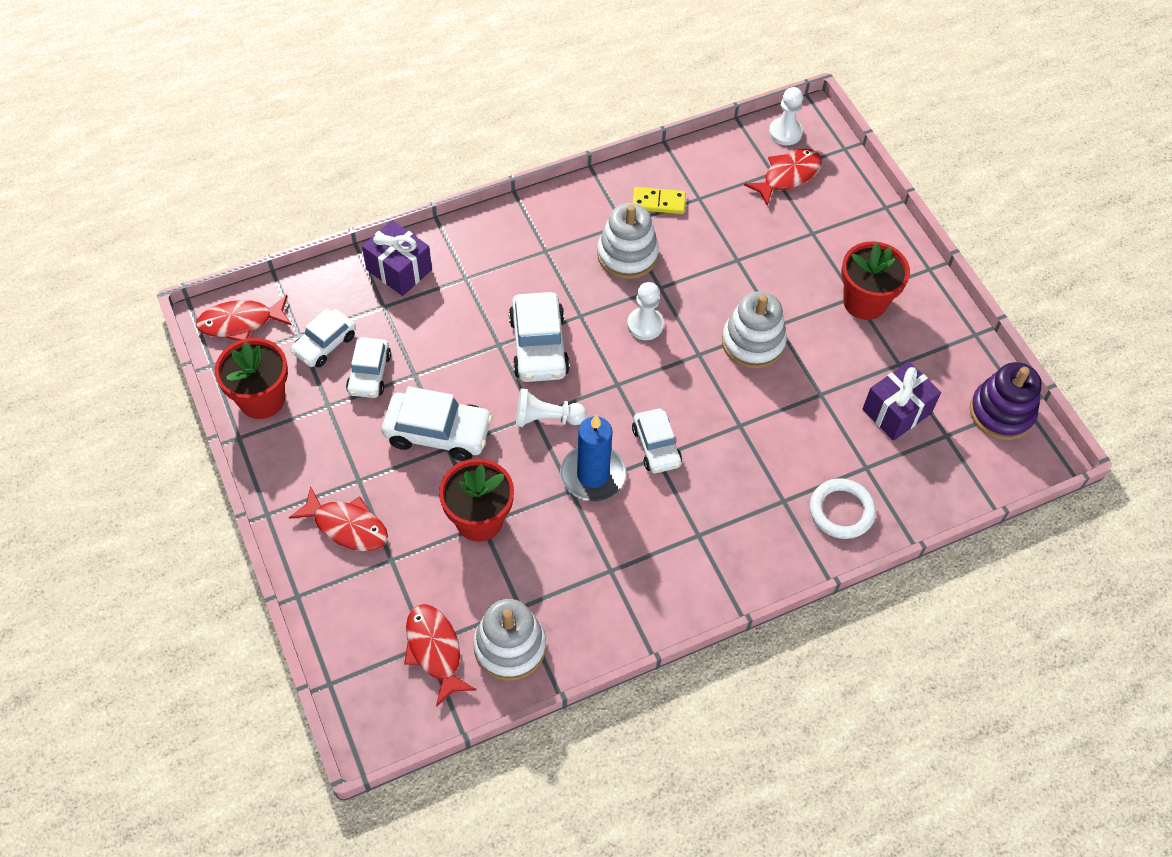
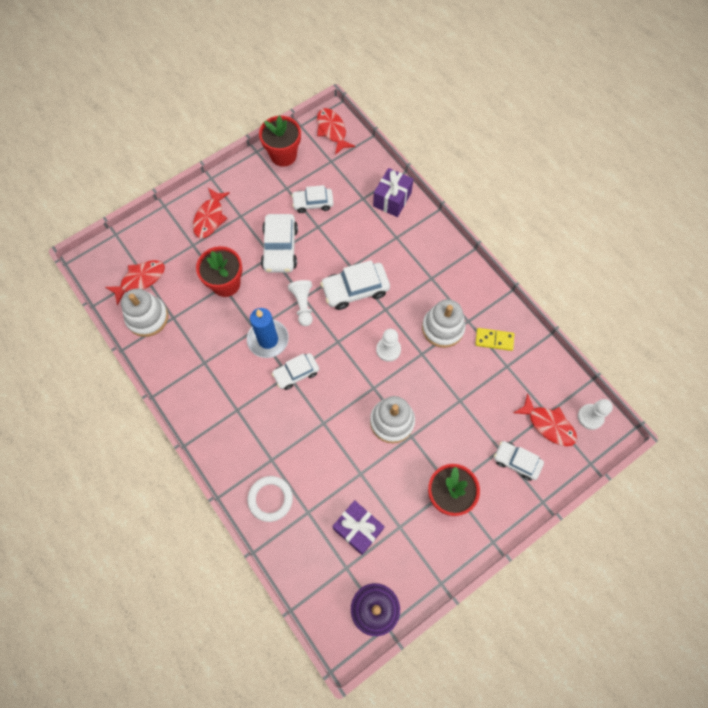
camera: 80 degrees right, 10 degrees up
(324, 344) = (328, 175): white car -> white car (516, 461)
(658, 202) = (494, 340): yellow domino -> yellow domino turned 75 degrees counterclockwise

